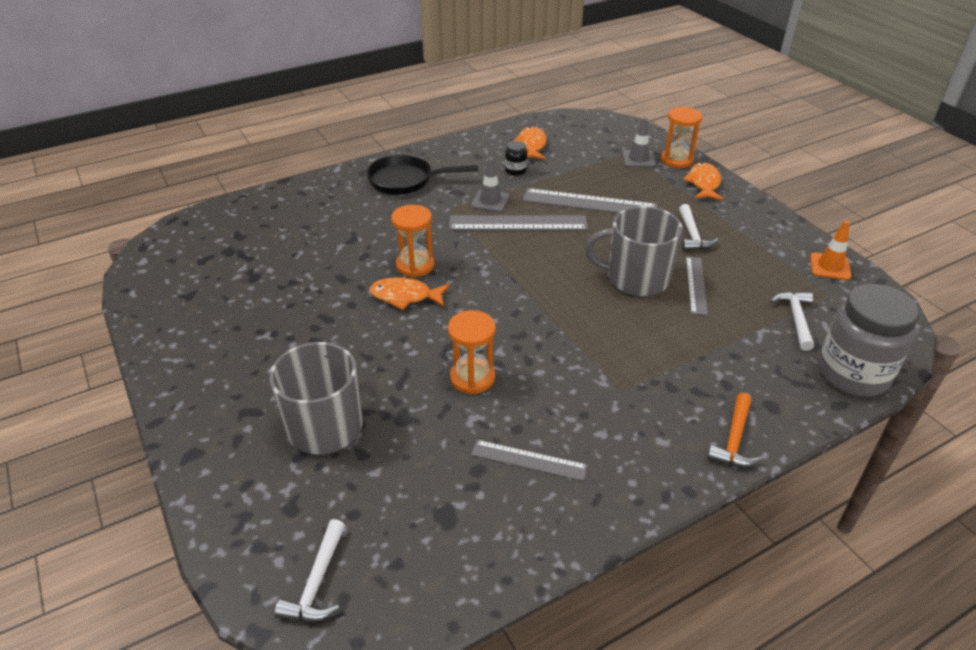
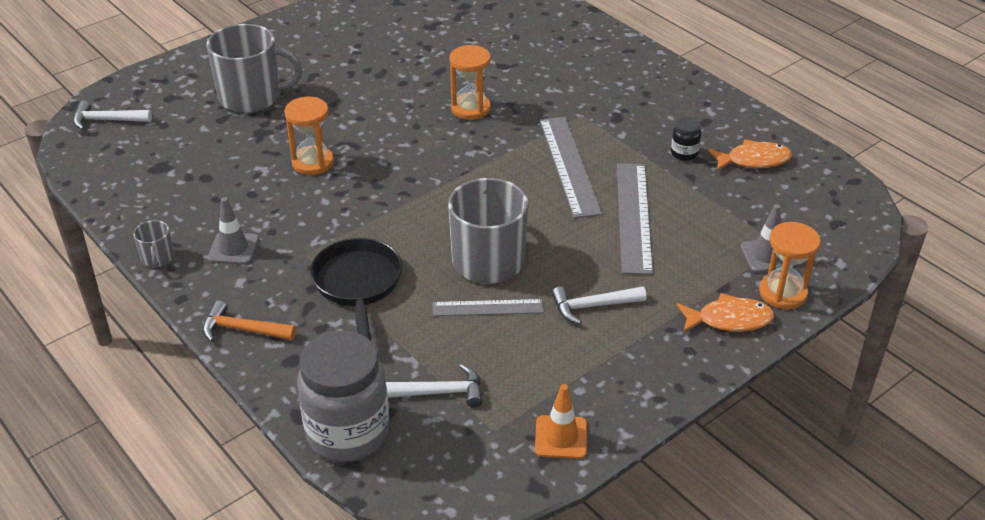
camera: 80 degrees right, 0 degrees up
(405, 296) = (420, 110): orange fish -> none
(406, 180) = (626, 80): black pan -> black pan (358, 285)
(490, 201) = (607, 142): grey traffic cone -> grey traffic cone (233, 248)
(529, 460) = (216, 203): grey ruler -> none
(621, 514) = (157, 258): none -> grey mug

